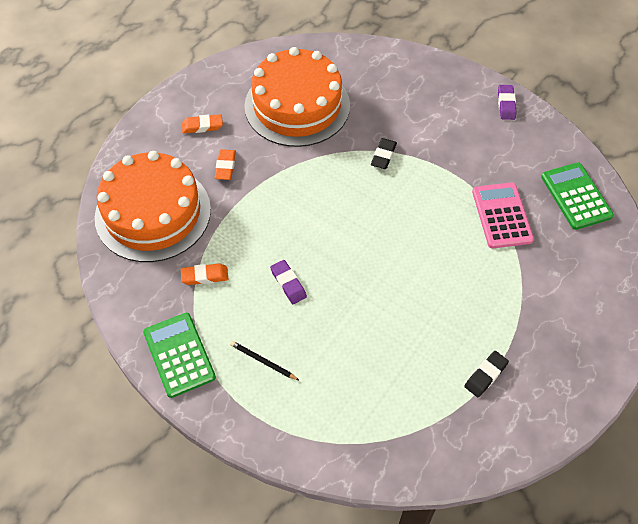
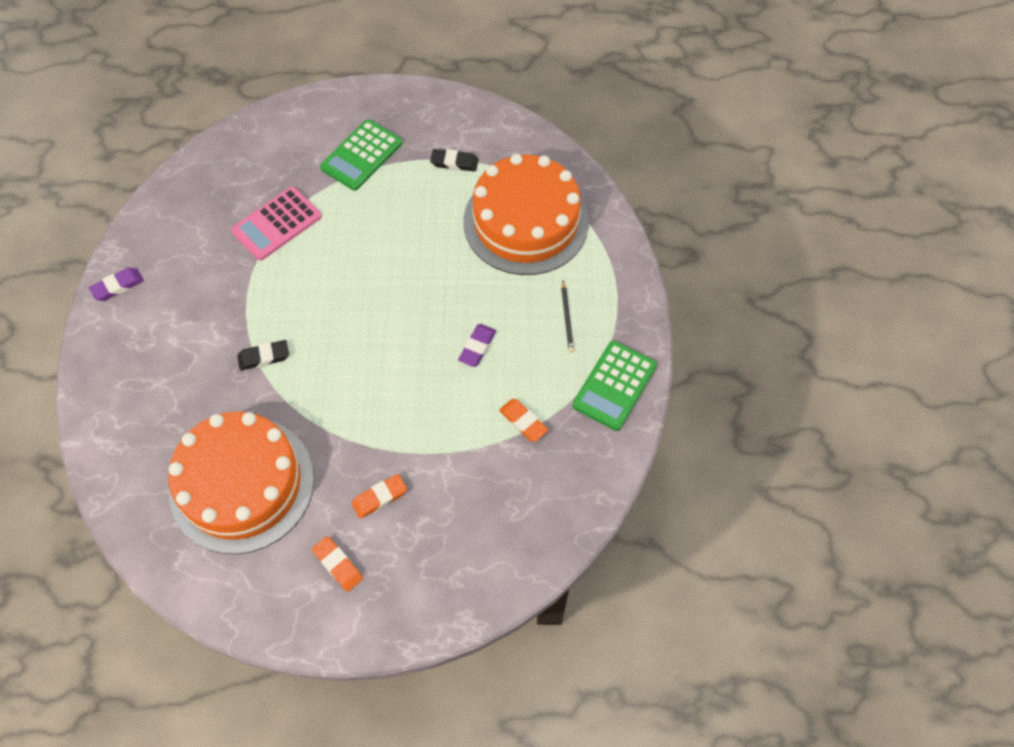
camera: 125 degrees left, 5 degrees up
(153, 213) = (489, 525): orange cake -> orange cake (525, 222)
(576, 196) = (214, 180): green calculator -> green calculator (361, 155)

